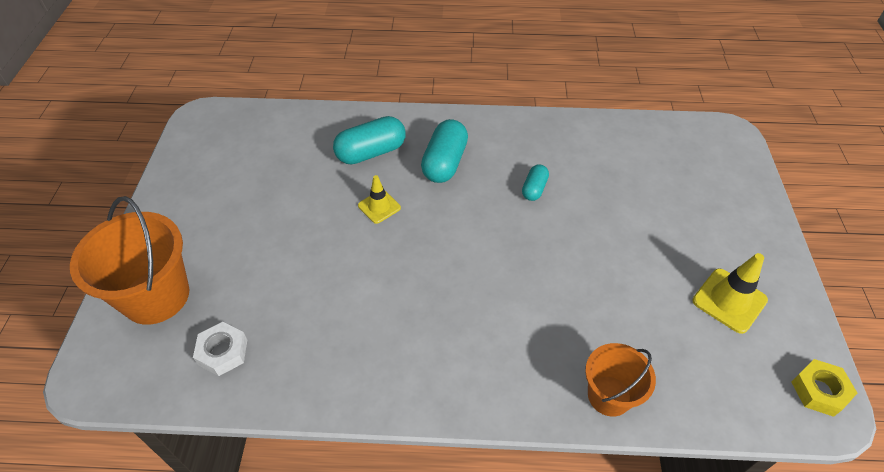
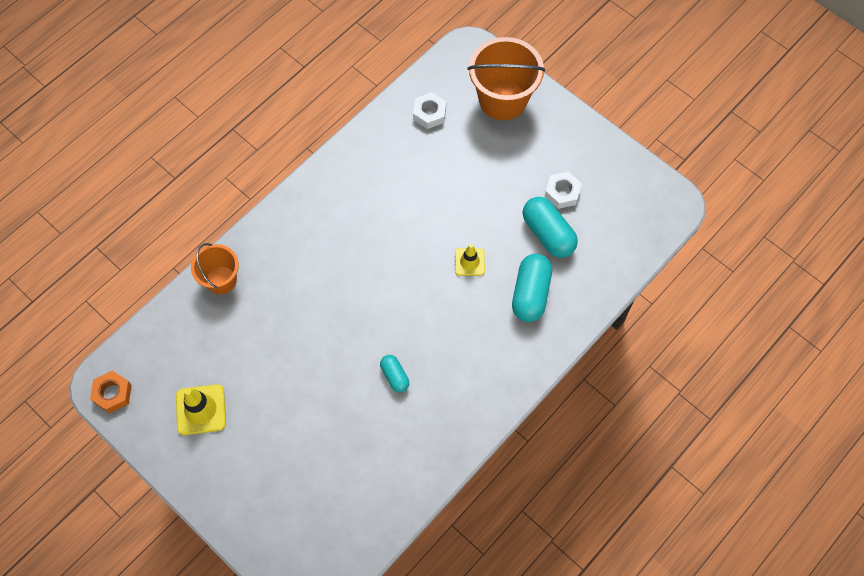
camera: 130 degrees right, 15 degrees up
(246, 187) = (562, 193): none -> white nut
(444, 163) = (475, 336): turquoise capsule -> turquoise capsule (548, 234)
(819, 391) = (112, 393): yellow nut -> orange nut

